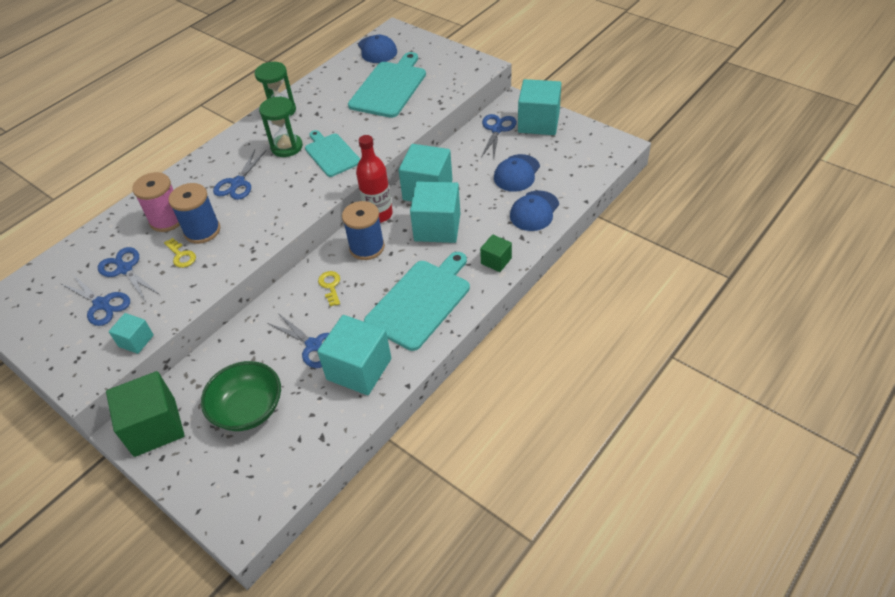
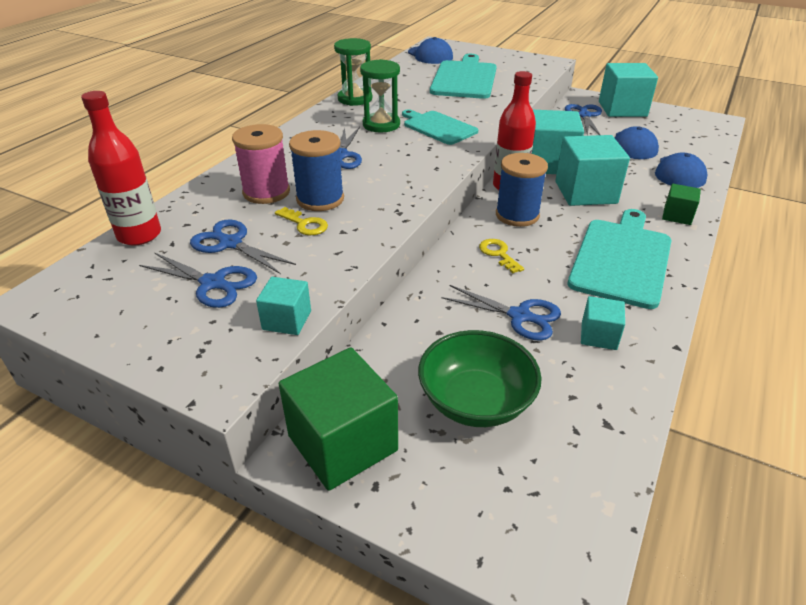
camera: 15 degrees left, 10 degrees down
(68, 255) = (139, 235): none -> red bottle
(359, 369) = (598, 336): turquoise cube -> turquoise cube, size x0.52

